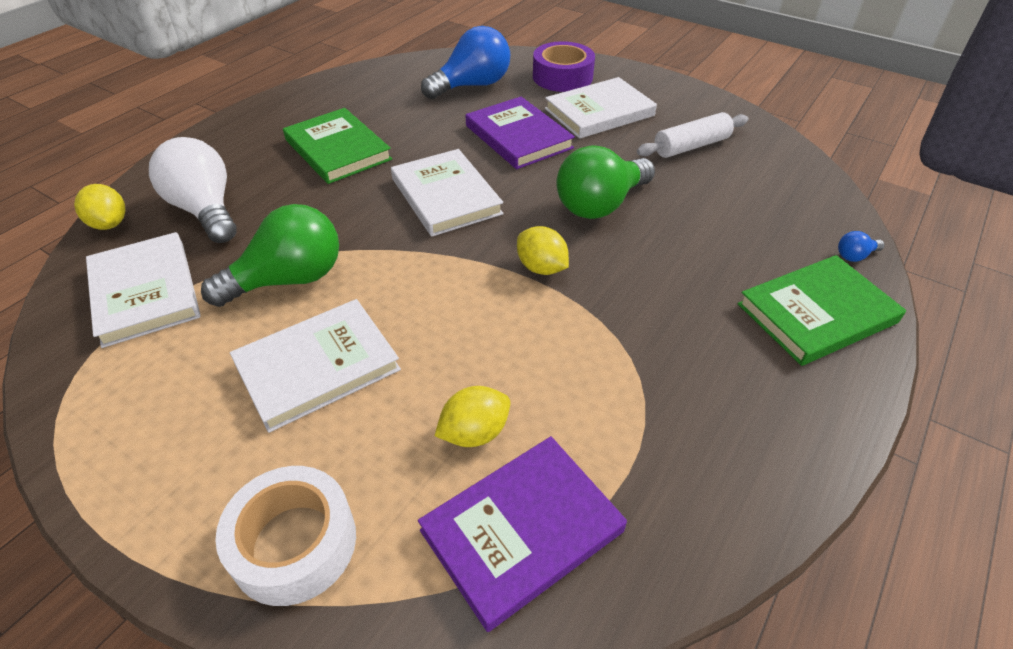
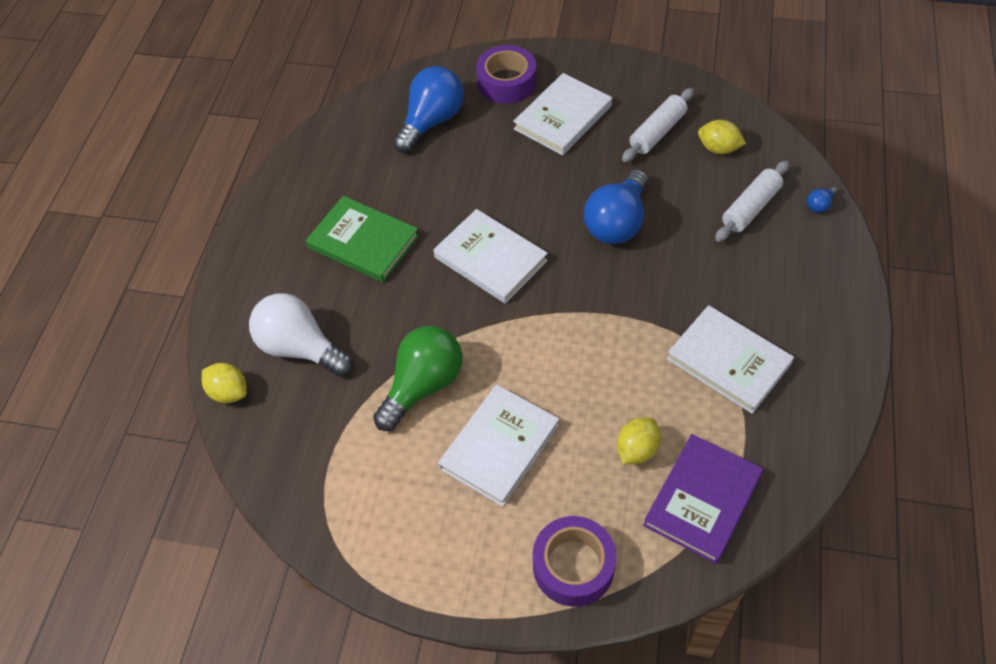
camera: 20 degrees left, 10 degrees up
(145, 292) = (319, 440): white book -> white book (728, 361)
(294, 543) = (573, 566): white tape -> purple tape
(518, 137) = (510, 171): purple book -> none
(541, 268) = (606, 301): yellow lemon -> yellow lemon (718, 149)
(600, 205) = (617, 222): green light bulb -> blue light bulb
(764, 235) = (750, 208): none -> white rolling pin
(817, 313) = (812, 268): green book -> none

